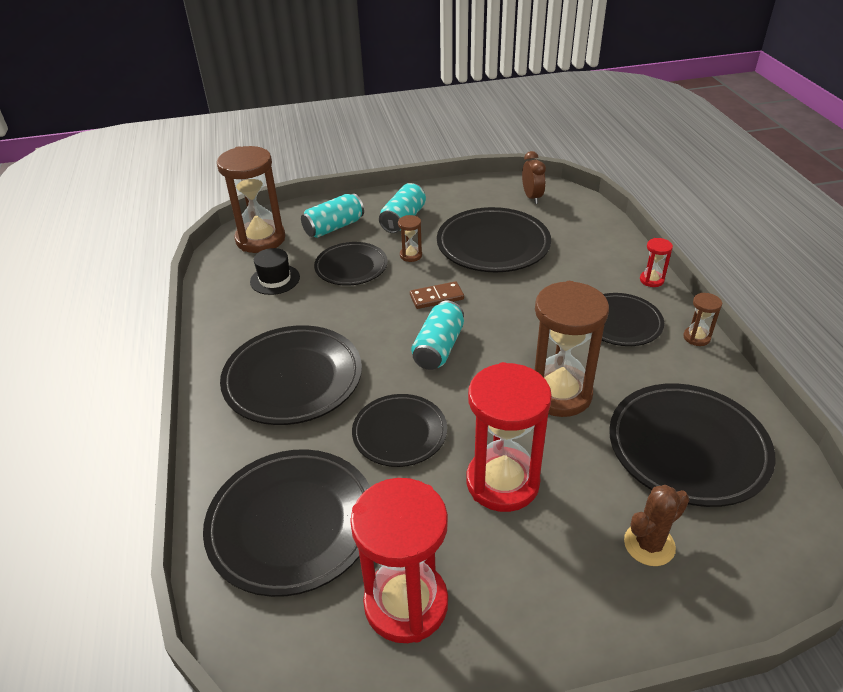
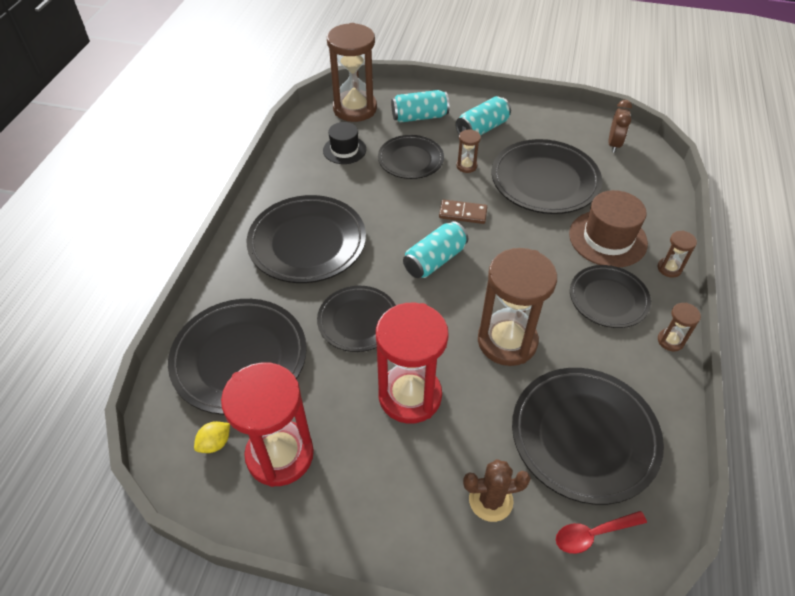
camera: 25 degrees right, 10 degrees up
(322, 627) = (215, 443): none -> yellow lemon
(583, 274) = (607, 238): none -> brown hat
(651, 280) = (669, 268): red hourglass -> brown hourglass
(759, 530) = (593, 534): none -> red spoon

